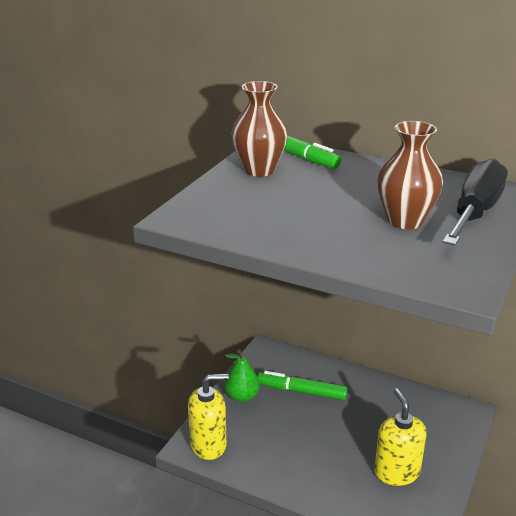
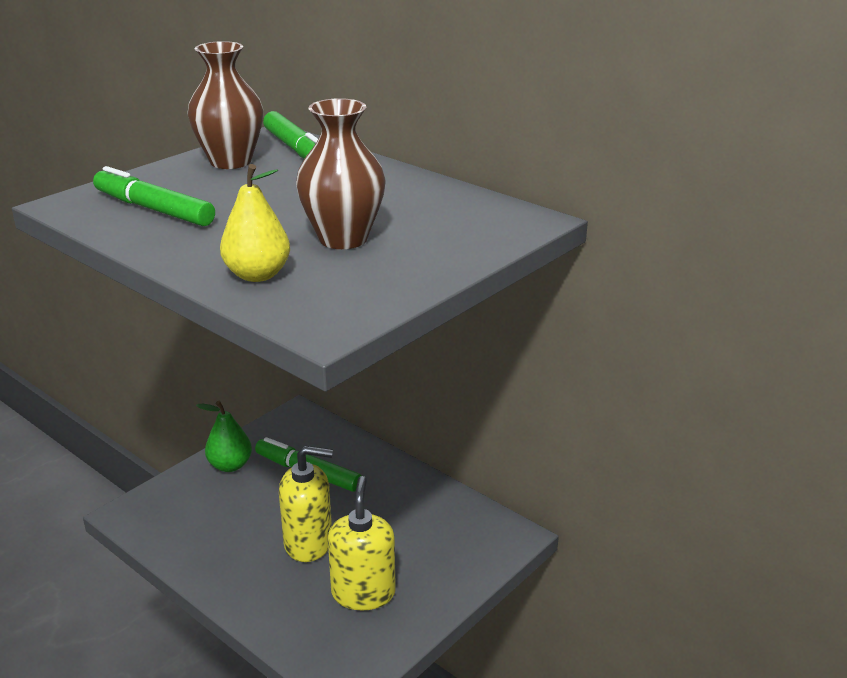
camera: 15 degrees right, 0 degrees up
(208, 445) = (152, 515): yellow soap dispenser -> yellow soap dispenser (309, 543)
(246, 215) = (153, 209): none -> green marker
(378, 256) = (258, 275): none -> yellow pear
(475, 212) = (449, 239): black screwdriver -> none

